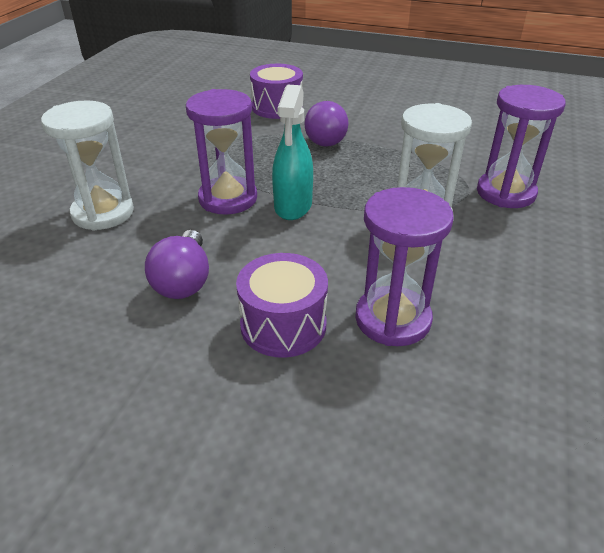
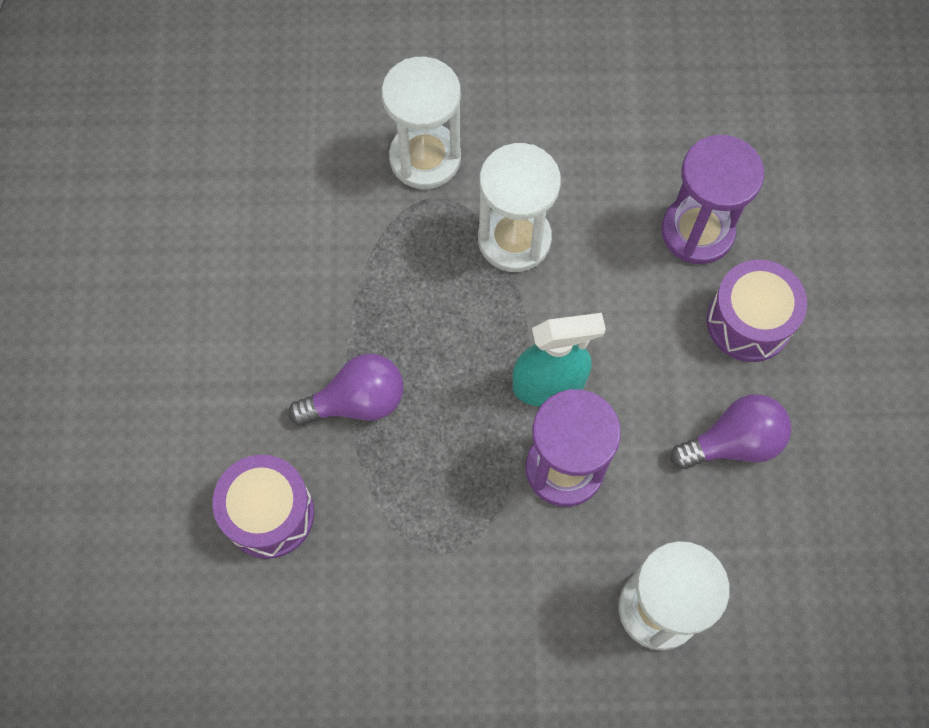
camera: 110 degrees left, 30 degrees up
(505, 193) = (425, 158): purple hourglass -> white hourglass

